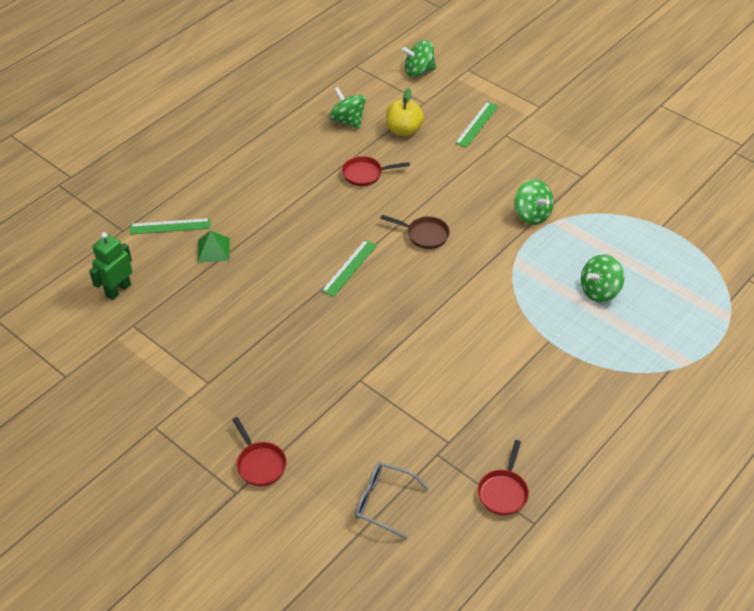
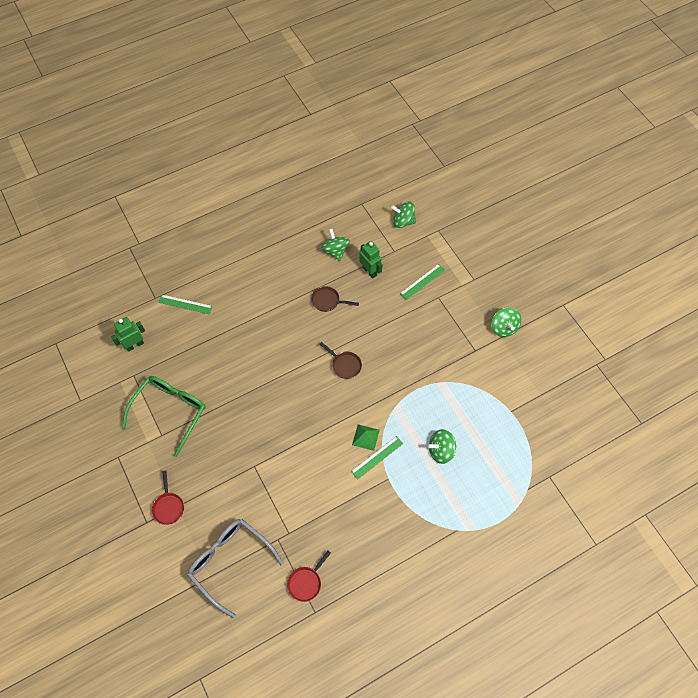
camera: 20 degrees right, 15 degrees up
(207, 351) = (170, 411): none -> green glasses
(213, 250) = (205, 332): green pyramid -> green pyramid (365, 437)
(349, 268) = (284, 375): green ruler -> green ruler (377, 457)
(365, 174) = (327, 301): red pan -> brown pan
(383, 502) = (230, 562): grey glasses -> grey glasses, size x1.72
(404, 130) = (369, 271): yellow apple -> green robot
(532, 215) = (424, 372): green spinning top -> green spinning top (503, 327)

